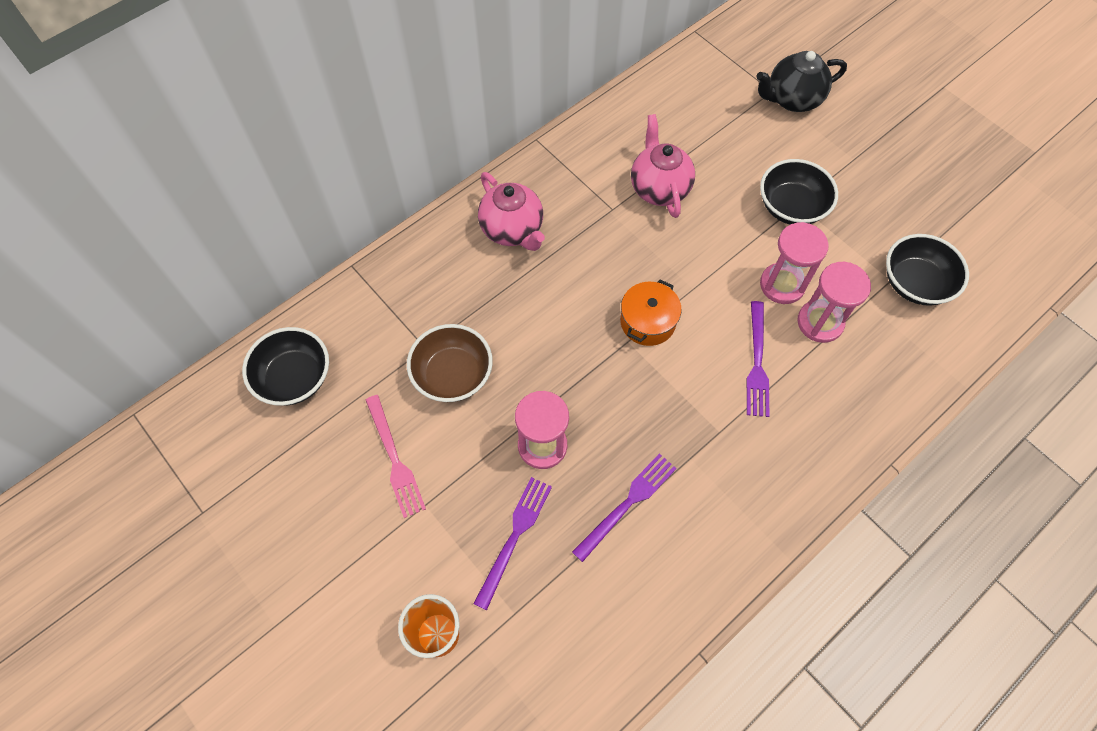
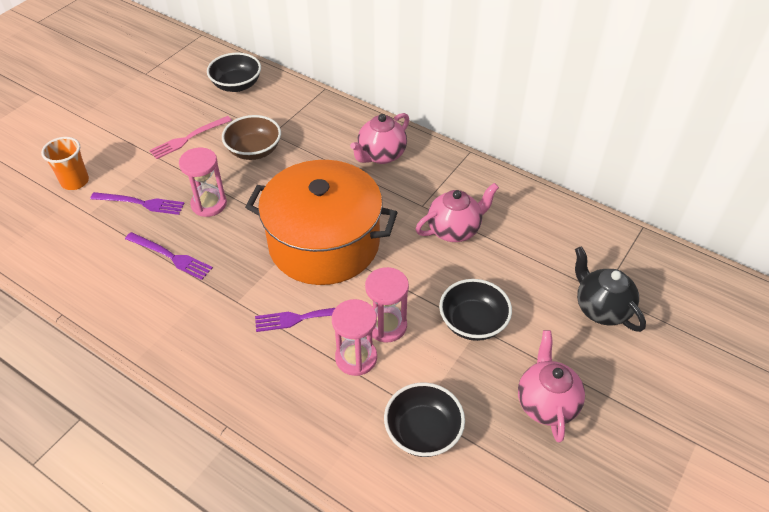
camera: 75 degrees right, 15 degrees down
(647, 322) = (324, 243): orange pot -> orange pot, size x2.48
(894, 176) = (546, 403): none -> pink teapot

